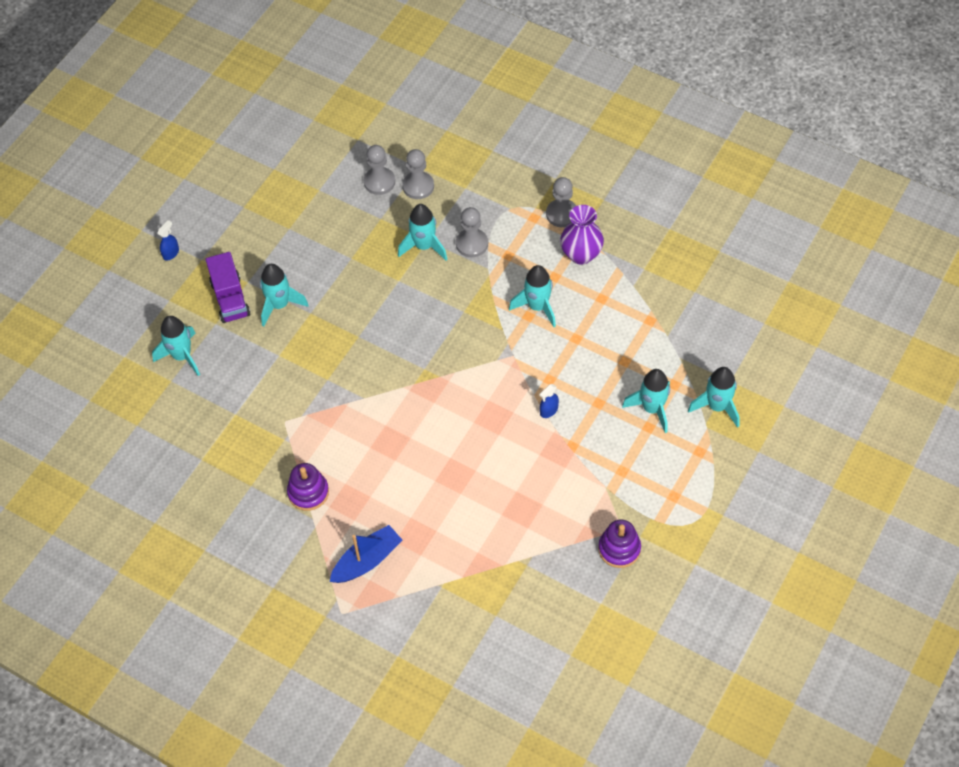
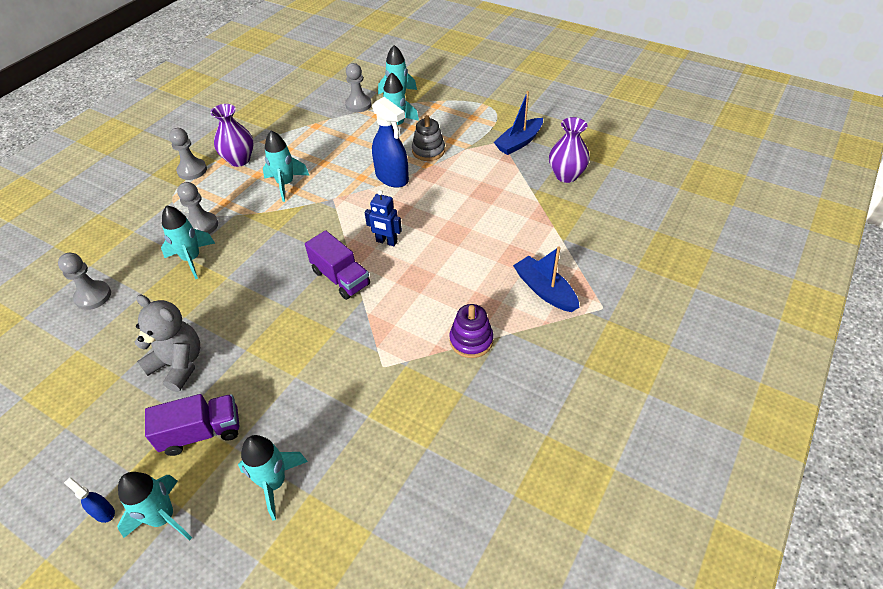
camera: 90 degrees left, 10 degrees down
(279, 305) = (226, 379): turquoise rocket -> turquoise rocket (163, 518)
(298, 267) = (178, 365): none -> grey teddy bear
(393, 376) = (340, 278): none -> purple truck
(418, 186) = (114, 265): grey pawn -> grey pawn (358, 105)
(443, 412) = (386, 242): none -> blue robot
(548, 410) = (392, 178): blue spray bottle -> blue spray bottle, size x2.19
(553, 599) = (566, 175): none -> purple vase
(600, 446) = (428, 151): none -> grey stacking toy
(619, 549) = (519, 142): purple stacking toy -> blue boat

